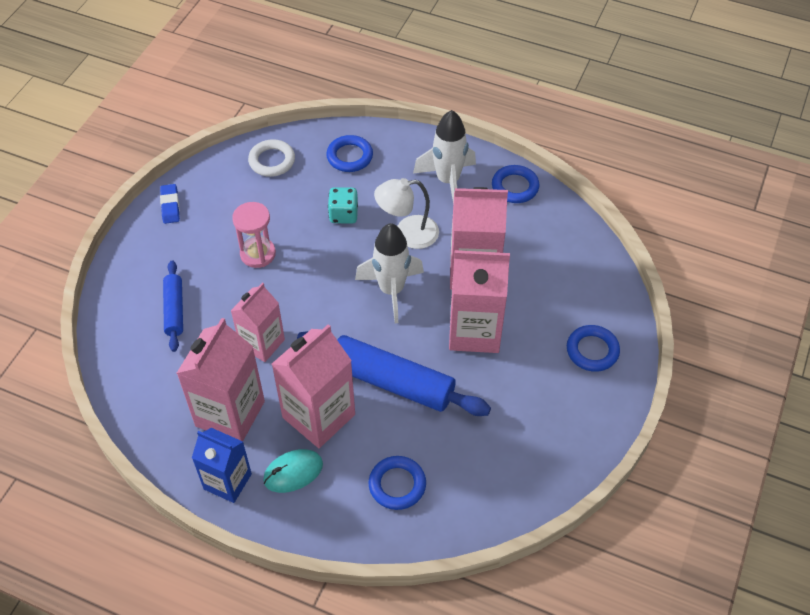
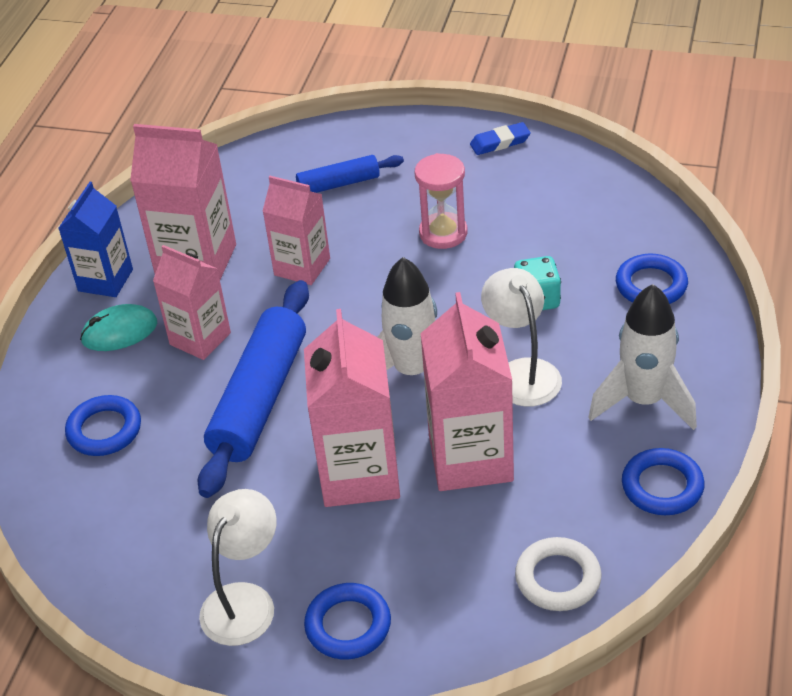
camera: 85 degrees right, 10 degrees down
(272, 161) = (611, 211): white ring -> white ring (558, 578)
(293, 472) = (119, 332): turquoise mouse -> turquoise mouse turned 75 degrees counterclockwise
(319, 416) = (200, 339): pink carton -> pink carton, size x0.65
(566, 404) = (245, 600): none -> white lamp

